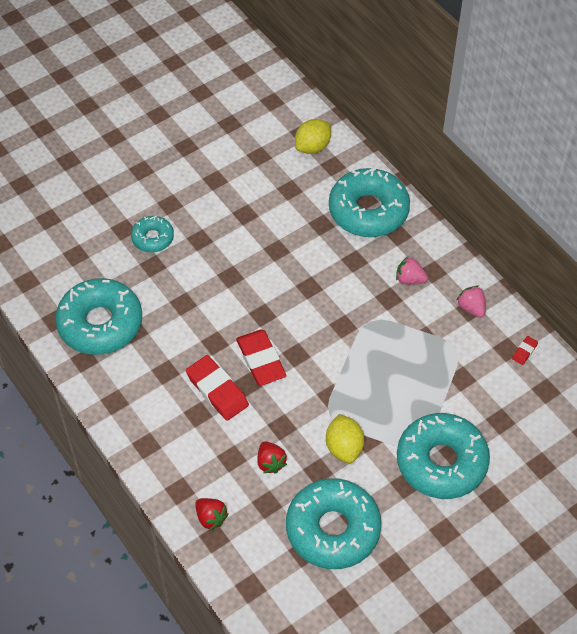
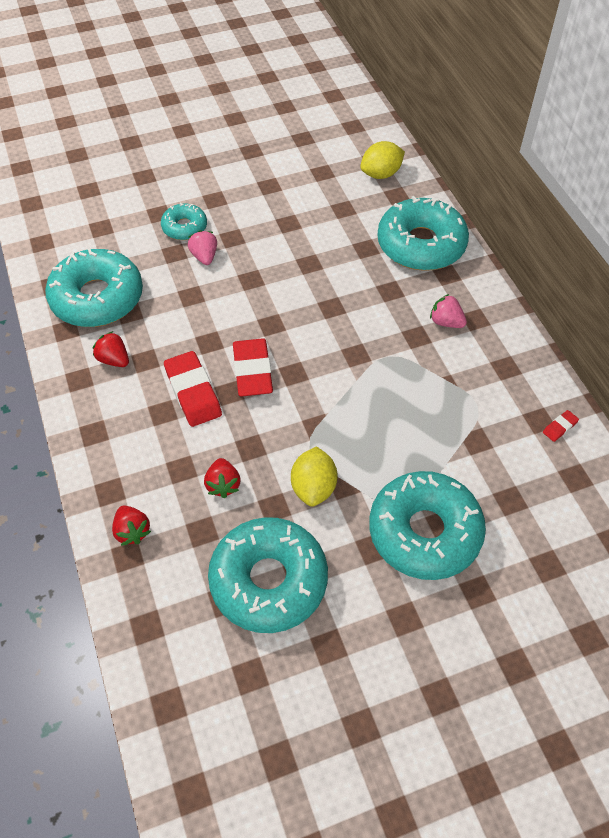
camera: 15 degrees right, 0 degrees up
(138, 377) = (114, 360): none -> red strawberry
(471, 308) = (508, 366): pink strawberry -> pink strawberry (204, 256)

